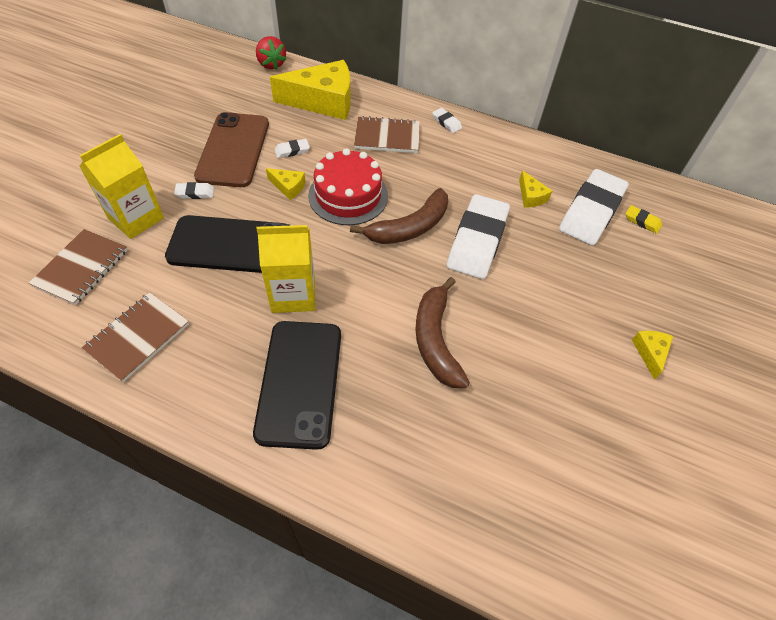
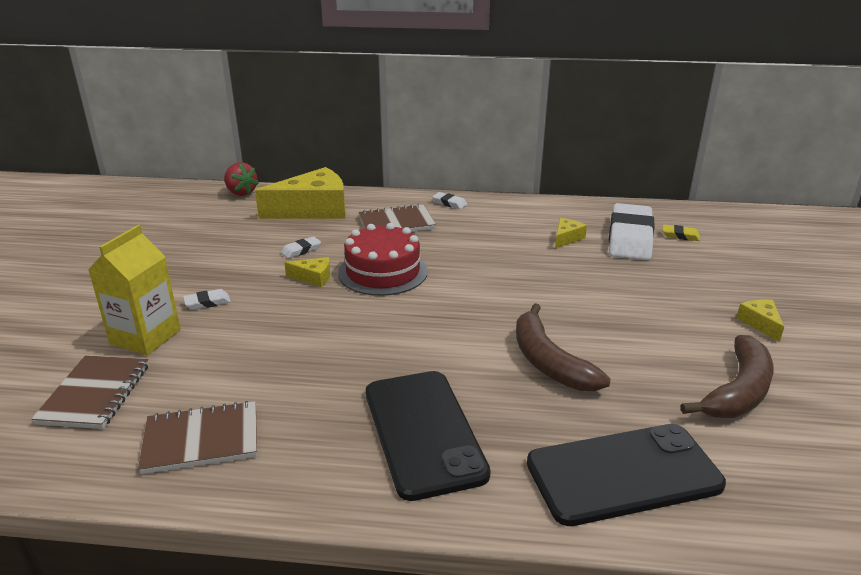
camera: 15 degrees left, 25 degrees down
(138, 337) = (201, 440): brown notebook -> brown notebook turned 60 degrees clockwise
(230, 245) = (273, 336): black phone -> black phone (623, 474)
(233, 150) = (234, 261): brown phone -> none
(293, 294) = (370, 360): yellow carton -> none
(410, 227) = (463, 283): brown banana -> brown banana (738, 391)
(477, 241) = (538, 279): white eraser -> none
(530, 196) = (566, 238): yellow cheese -> yellow cheese turned 105 degrees counterclockwise

